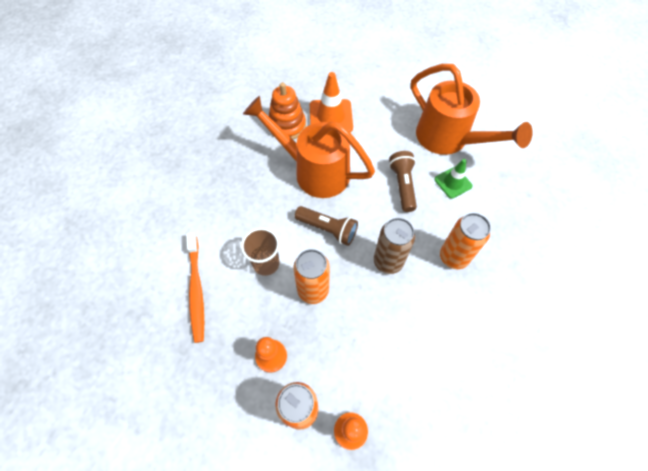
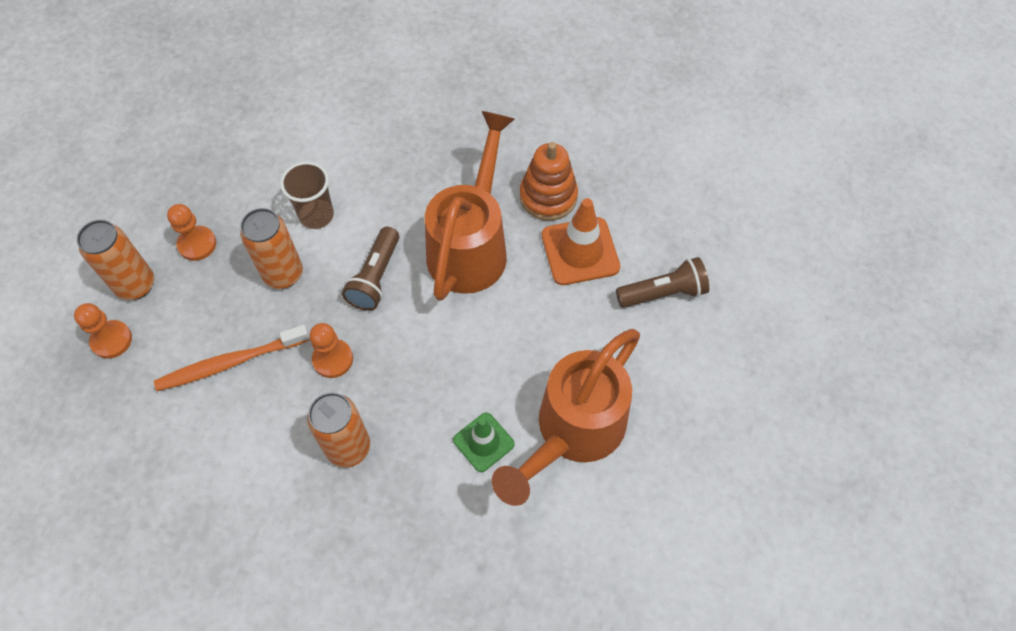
camera: 80 degrees right, 0 degrees up
(196, 289) = (276, 151): orange toothbrush -> orange toothbrush (231, 362)
(388, 261) = (333, 359): brown can -> orange pawn
(402, 185) = (465, 367): brown flashlight -> brown flashlight (663, 293)

